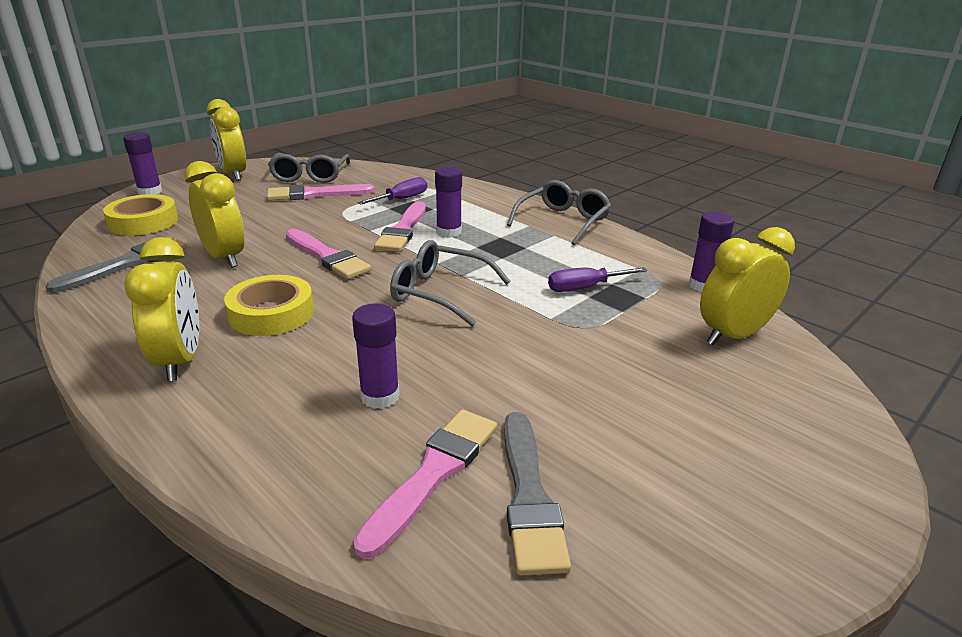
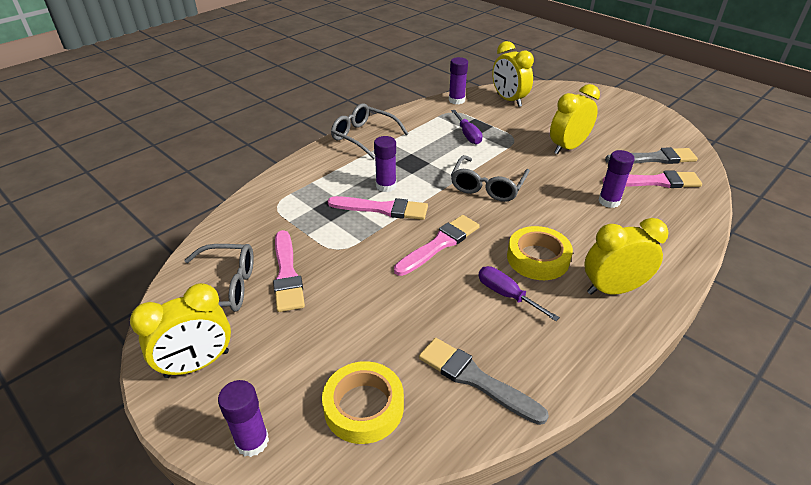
camera: 90 degrees left, 10 degrees up
(224, 257) = (450, 308): yellow clock -> yellow clock (568, 147)
(401, 199) = (309, 214): purple screwdriver -> purple screwdriver (506, 295)
(434, 473) = (655, 182): pink brush -> pink brush turned 150 degrees clockwise

